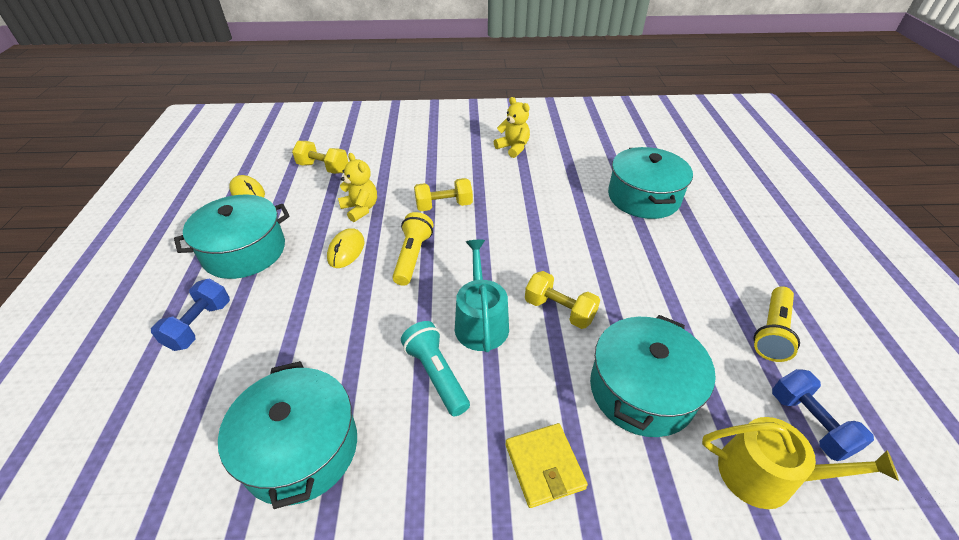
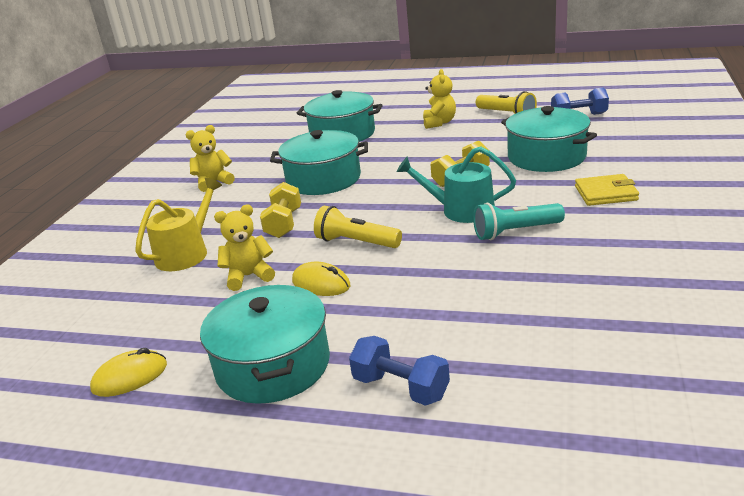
camera: 70 degrees left, 15 degrees down
(301, 448) = (585, 298): turquoise pot -> turquoise pot (323, 179)
(323, 168) = (130, 309): yellow dumbbell -> none
(709, 268) = (439, 123): none -> yellow teddy bear
(765, 475) = (613, 132): yellow watering can -> yellow watering can (186, 253)

